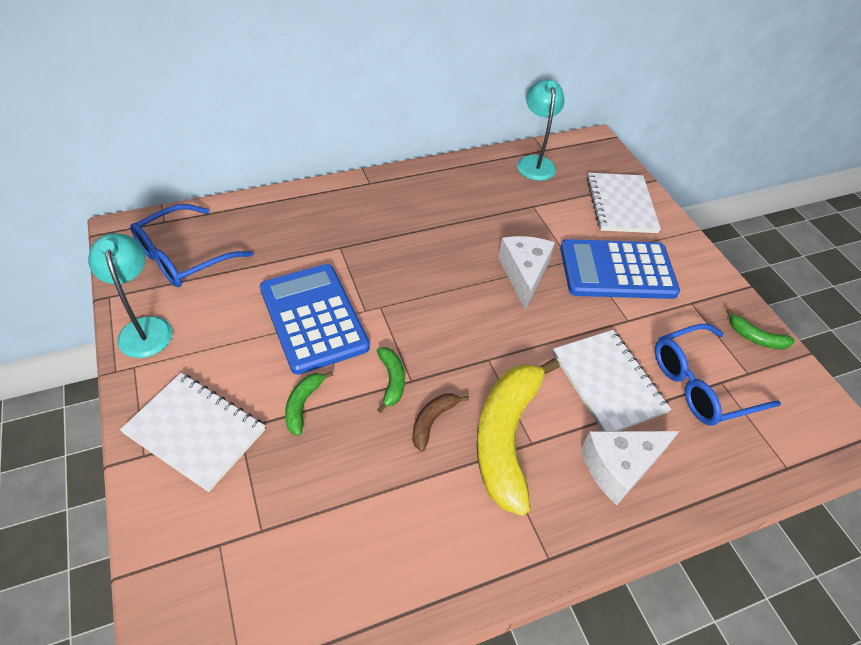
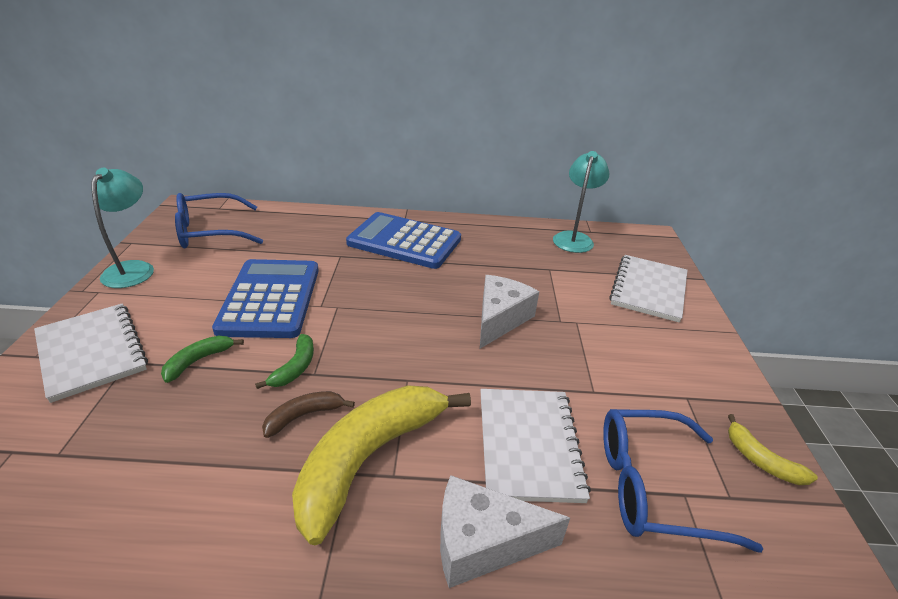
camera: 25 degrees right, 15 degrees down
(617, 270) = (609, 343): blue calculator -> blue calculator (404, 241)
(756, 338) = (761, 460): green banana -> yellow banana

